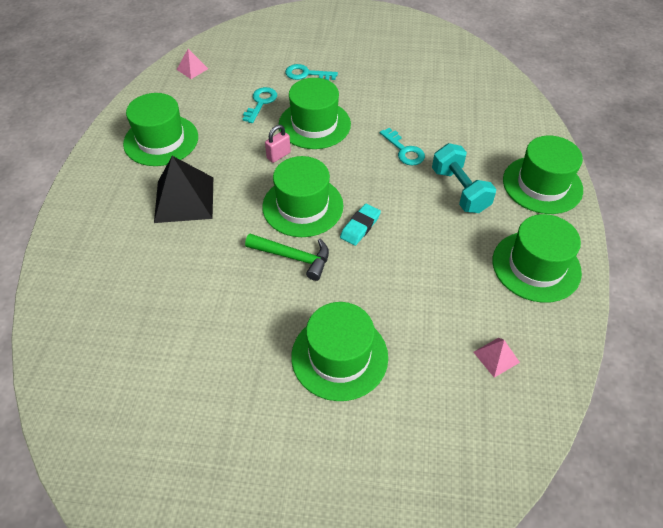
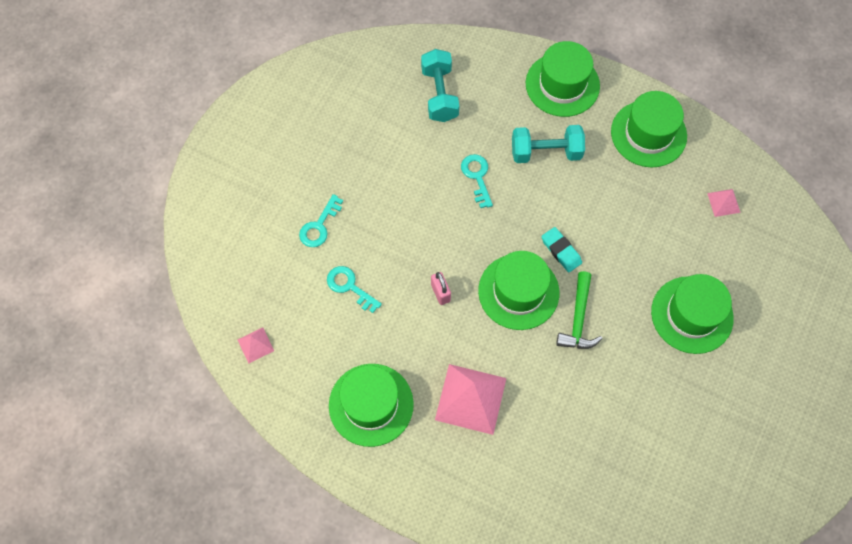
camera: 70 degrees left, 15 degrees up
(184, 199) = (471, 399): black pyramid -> pink pyramid
(293, 257) = (578, 319): green hammer -> green hammer turned 150 degrees clockwise
(314, 124) = (406, 244): green hat -> none
(404, 150) = (477, 177): turquoise key -> turquoise key turned 90 degrees counterclockwise
(470, 108) = (439, 94): none -> turquoise dumbbell

